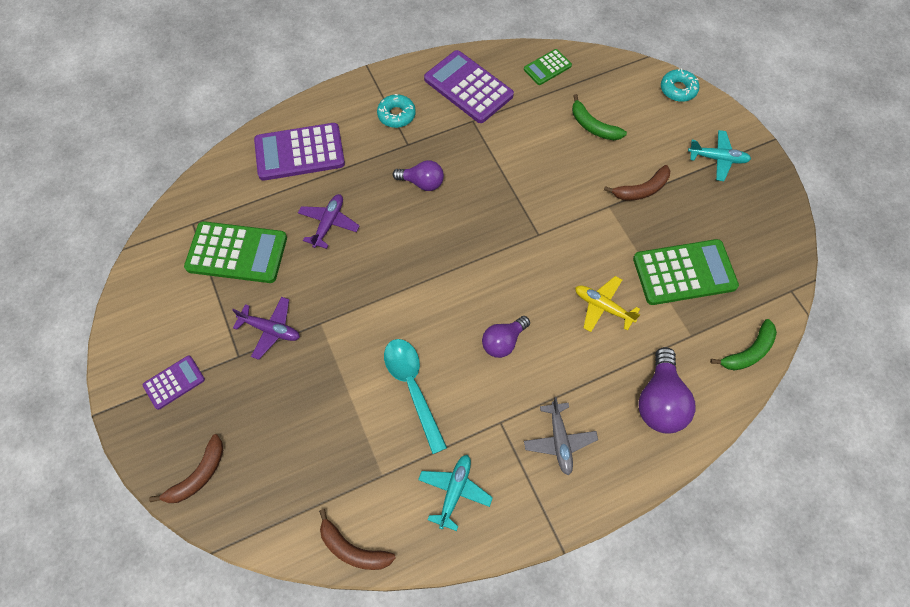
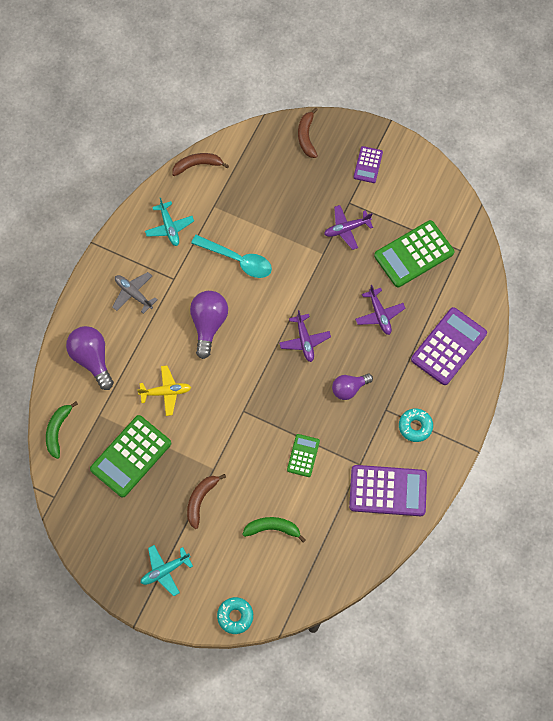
camera: 140 degrees right, 5 degrees up
(422, 253) = (304, 340): none -> purple plane
(503, 341) = (208, 324): purple light bulb -> purple light bulb, size x1.53
(547, 67) = (347, 557): green calculator -> green calculator (303, 455)

